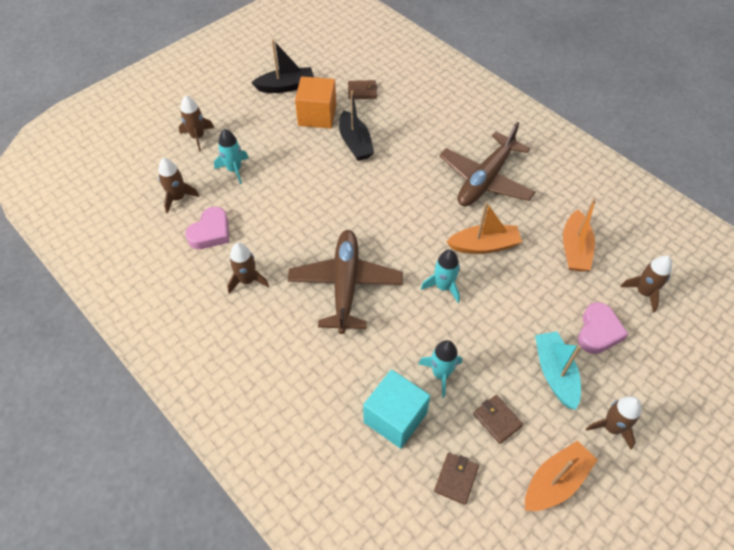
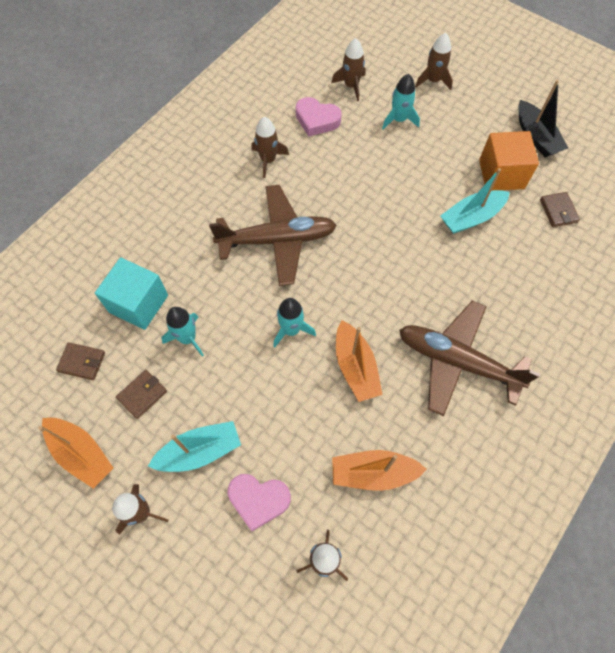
camera: 80 degrees right, 10 degrees up
(355, 143) = (471, 217): black boat -> turquoise boat

